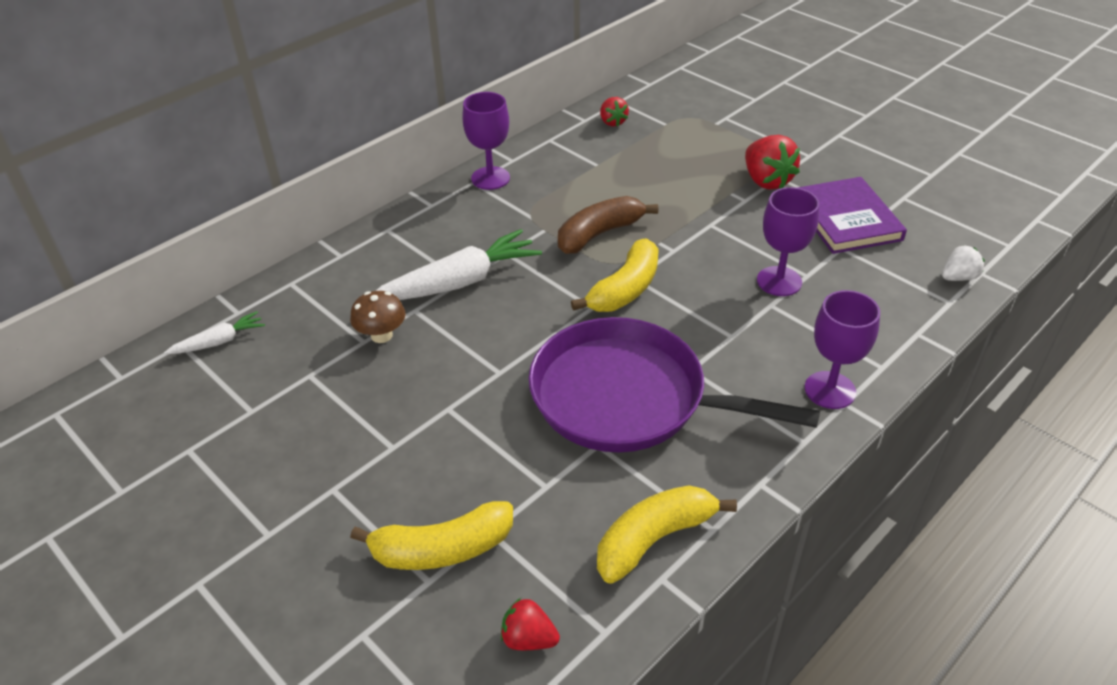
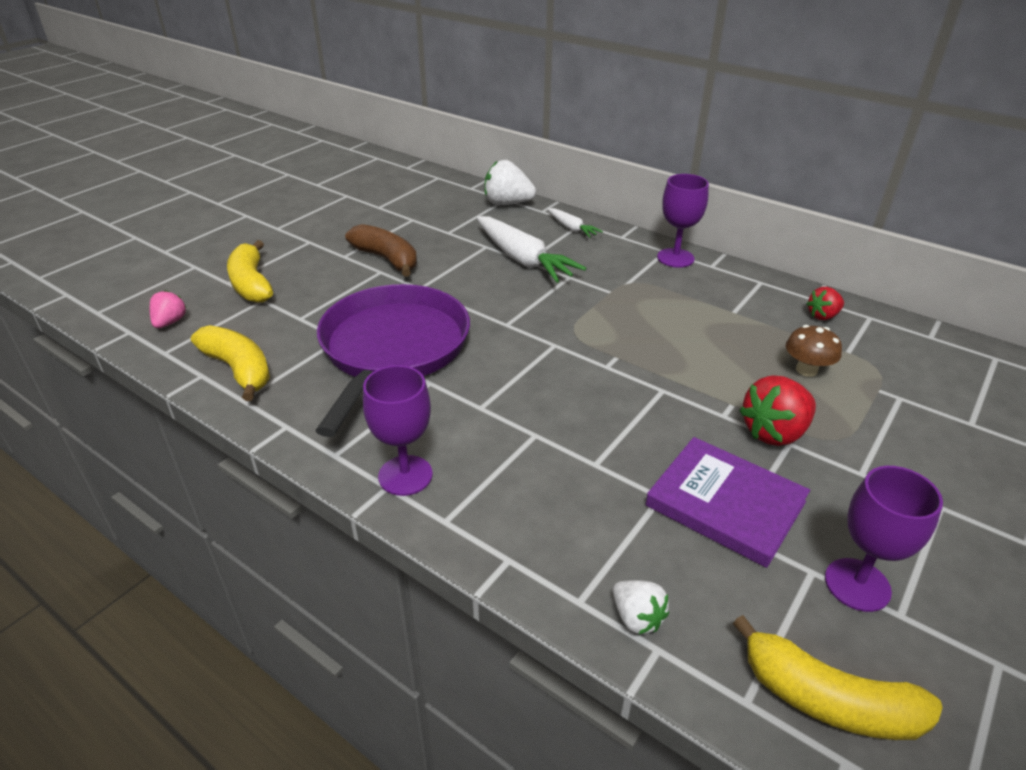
camera: 80 degrees right, 5 degrees down
(219, 341) = (441, 187): white carrot -> white carrot (572, 228)
(305, 282) = (507, 203): none -> white strawberry
(381, 335) = (455, 237): brown mushroom -> brown mushroom (806, 370)
(528, 639) = (170, 322): red strawberry -> pink strawberry
(599, 234) = (615, 321): brown banana -> brown banana (387, 259)
(625, 289) = (535, 340): yellow banana -> yellow banana (827, 700)
(779, 281) = (577, 441): purple goblet -> purple goblet (857, 584)
(846, 219) = (725, 504): purple book -> purple book turned 60 degrees clockwise

